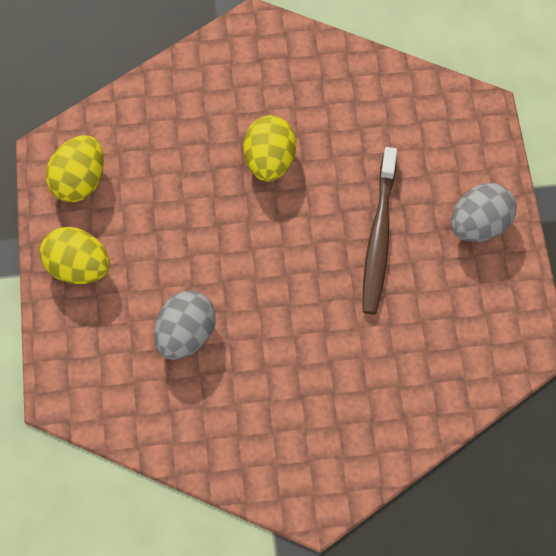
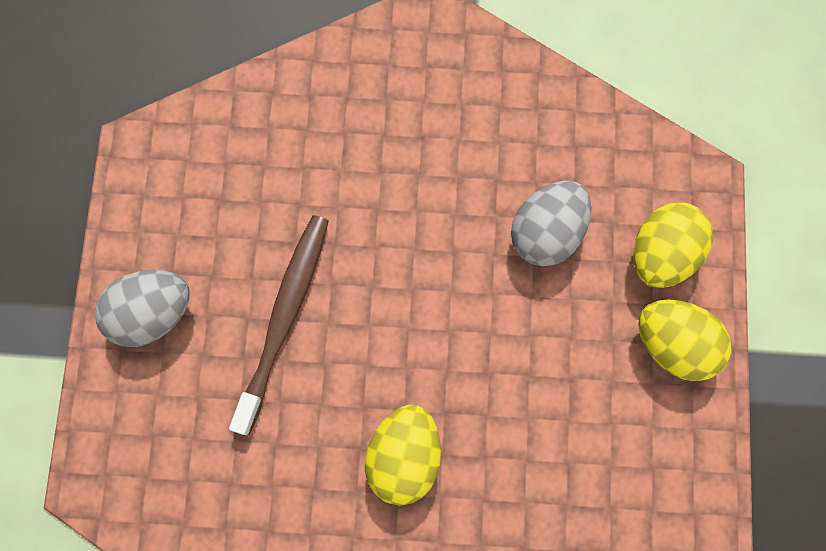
camera: 170 degrees left, 10 degrees up
(80, 181) = (665, 470): yellow egg -> yellow egg (661, 253)

